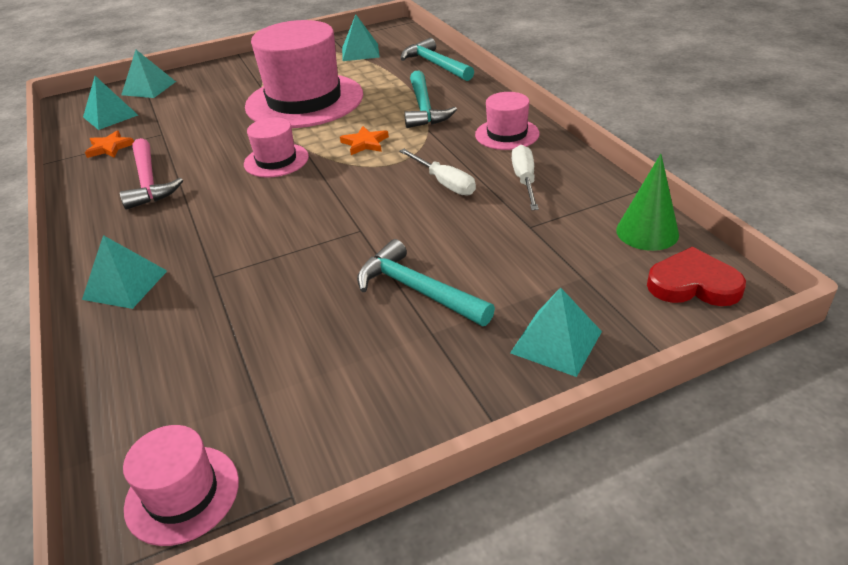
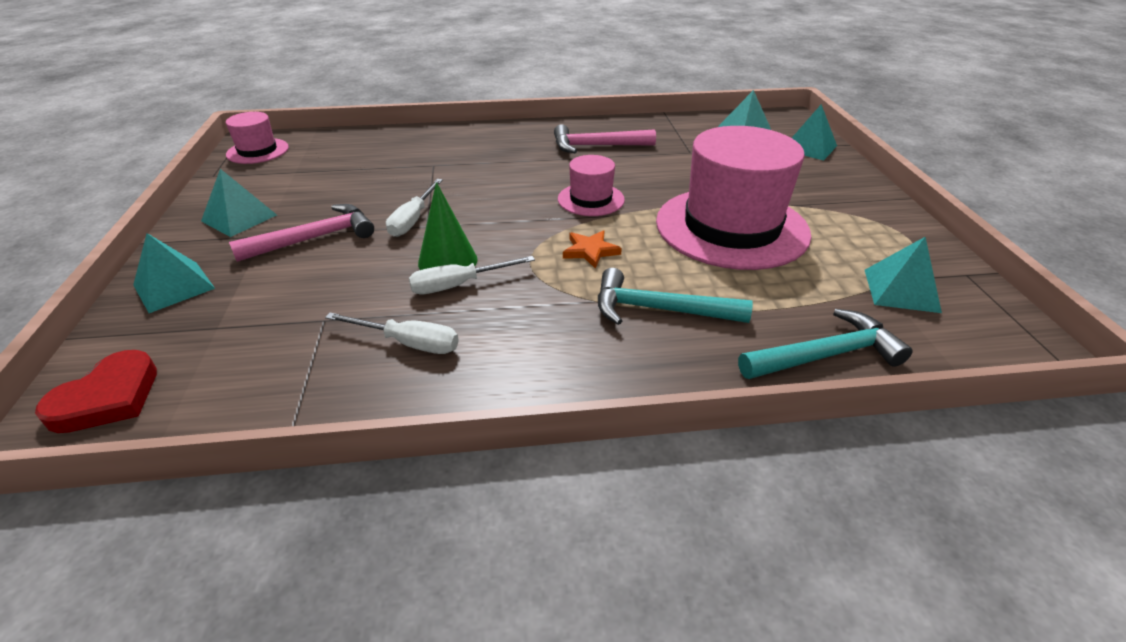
camera: 105 degrees right, 0 degrees up
(110, 147) = (675, 132): orange star -> none
(125, 284) = (457, 139): turquoise pyramid -> turquoise pyramid (239, 218)
(352, 242) = (413, 220): none -> white screwdriver
(417, 290) = (315, 238): turquoise hammer -> pink hammer
(507, 134) = (532, 363): pink hat -> none
(647, 232) = (213, 403): green cone -> green cone (447, 261)

